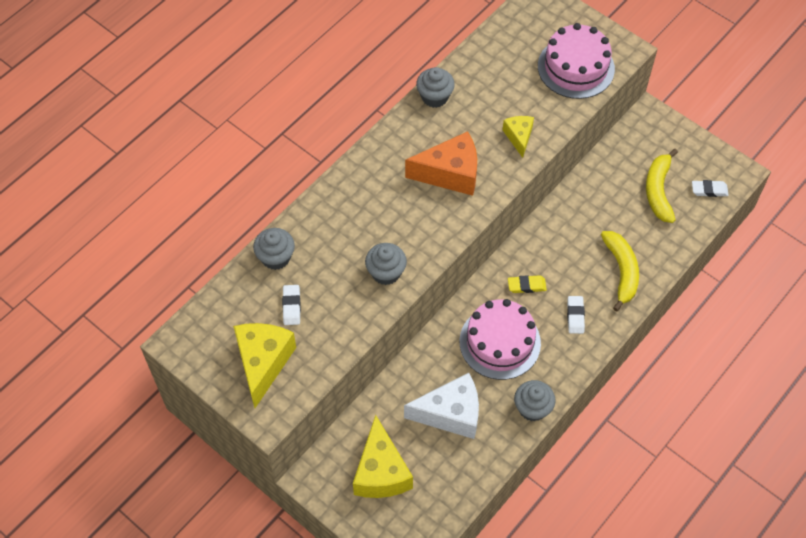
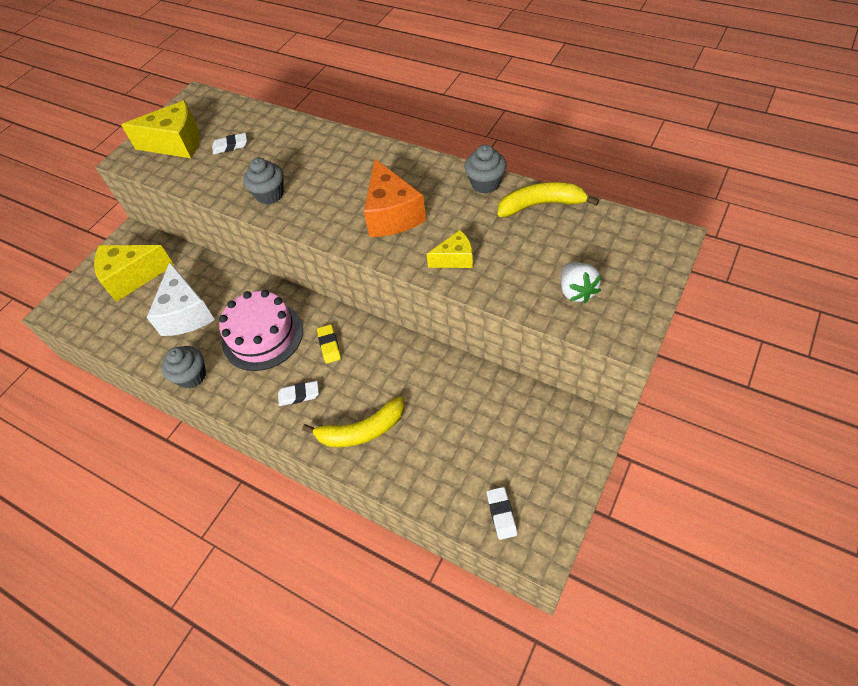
camera: 85 degrees right, 5 degrees down
(276, 257) = (278, 126): grey cupcake -> none
(576, 67) = (576, 291): pink cake -> white strawberry
(658, 191) = (483, 453): yellow banana -> yellow banana (541, 205)

